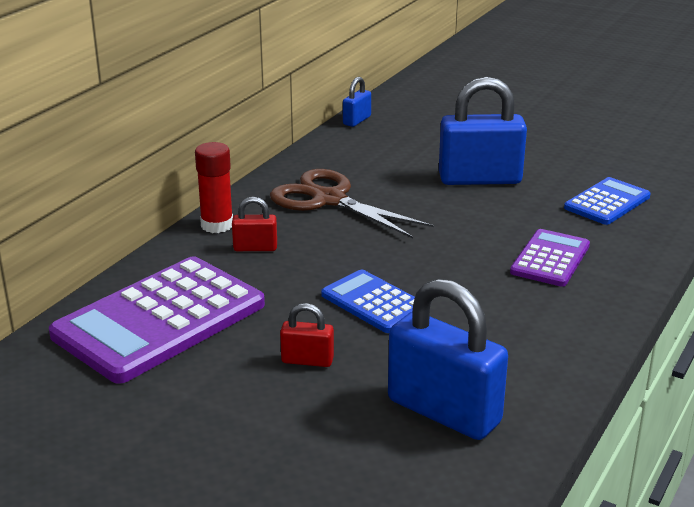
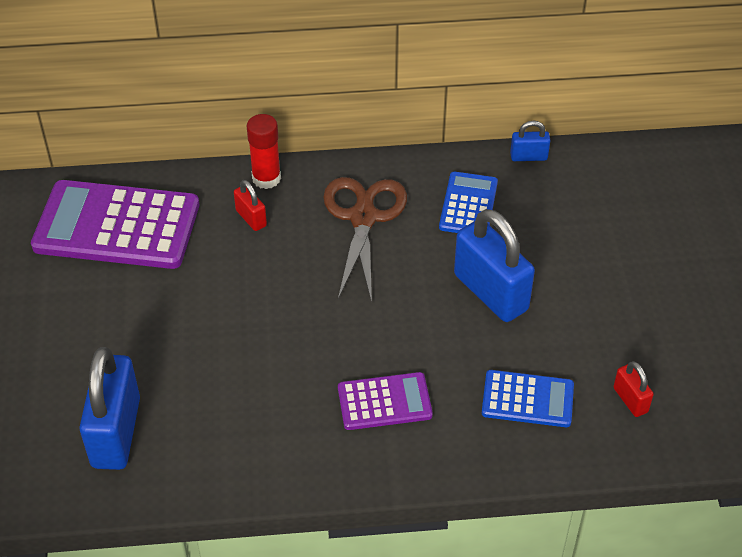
camera: 55 degrees right, 20 degrees up
(307, 360) = (125, 328): red padlock -> red padlock (630, 400)
(374, 302) = (228, 325): blue calculator -> blue calculator (468, 205)

